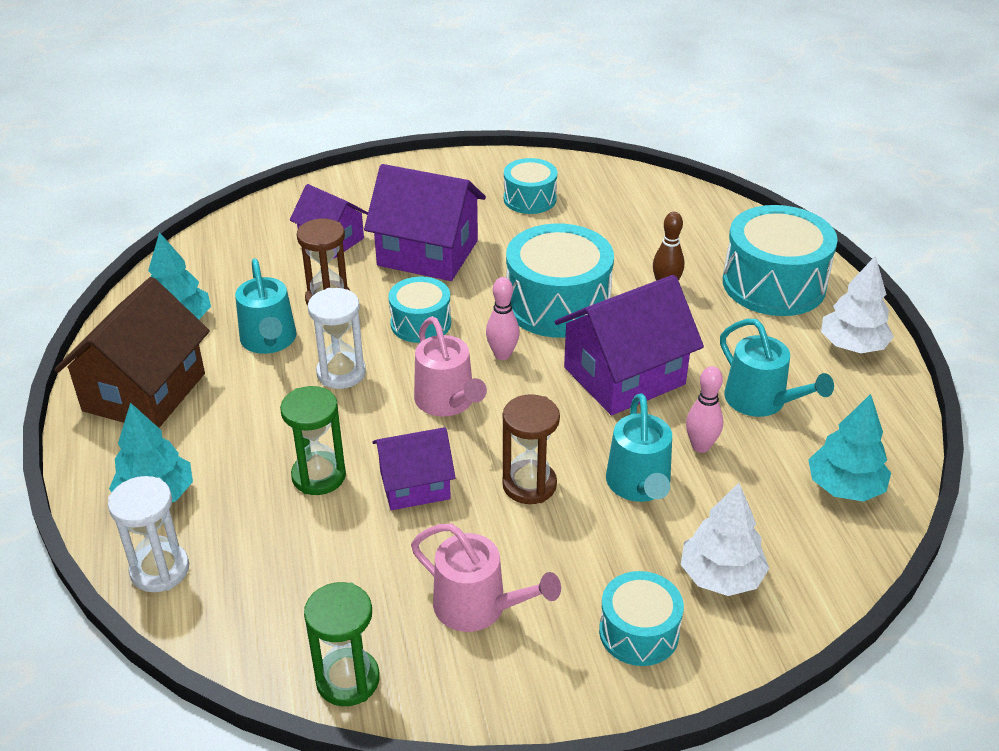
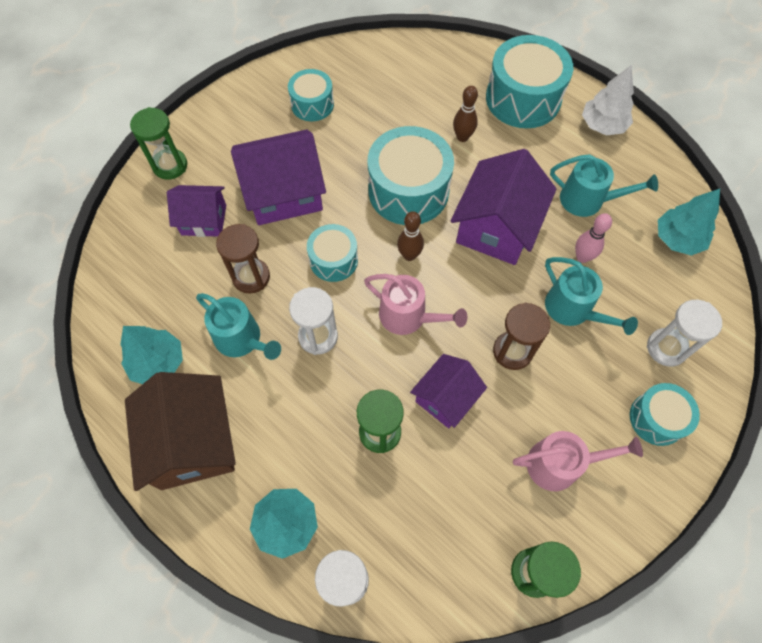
camera: 35 degrees left, 25 degrees up
(344, 190) = (170, 165): none -> green hourglass
(502, 355) = (409, 255): pink bowling pin -> brown bowling pin
(721, 576) = (666, 348): white tree -> white hourglass

